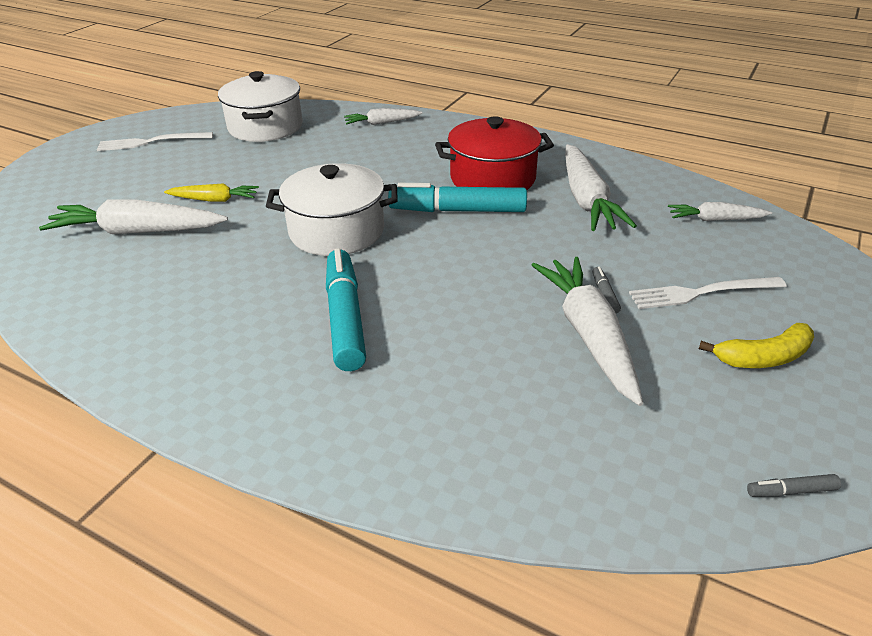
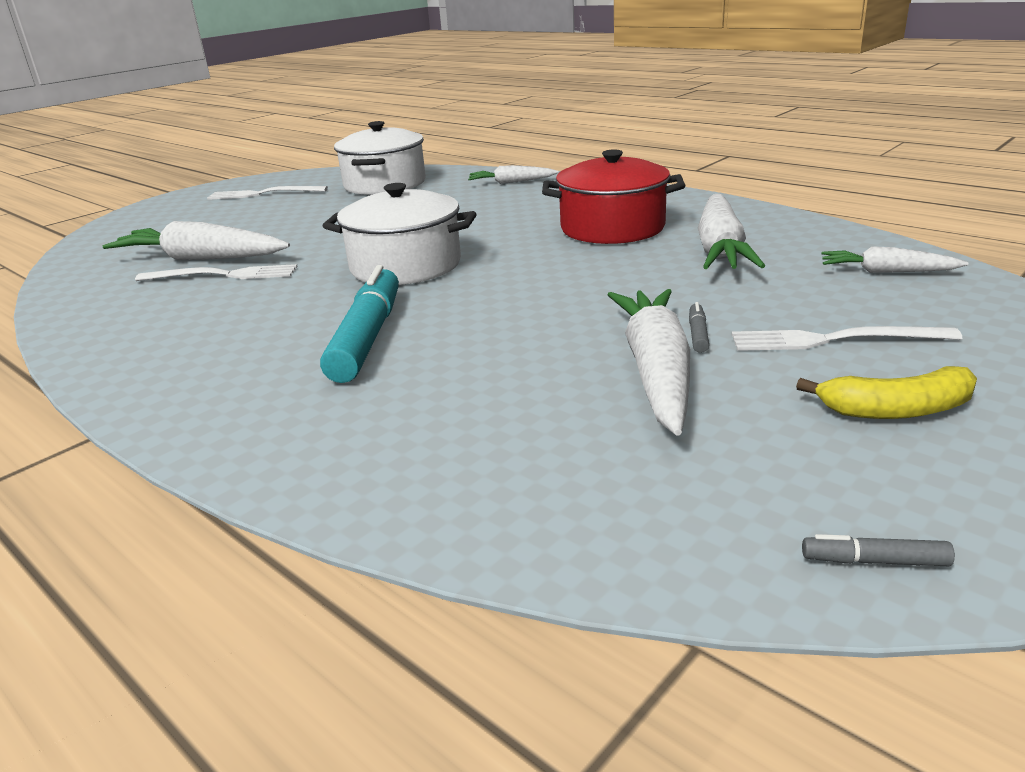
camera: 15 degrees right, 10 degrees down
(171, 251) = (223, 275): none -> white fork
(214, 200) = (294, 237): yellow carrot -> none
(457, 211) = (554, 253): turquoise marker -> none

